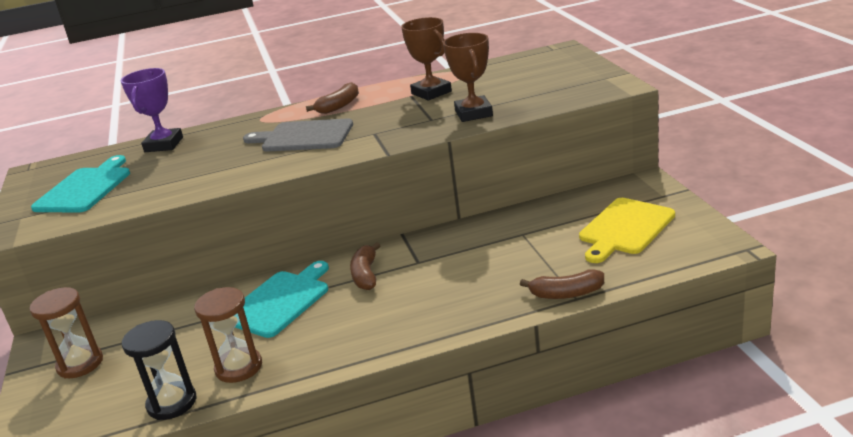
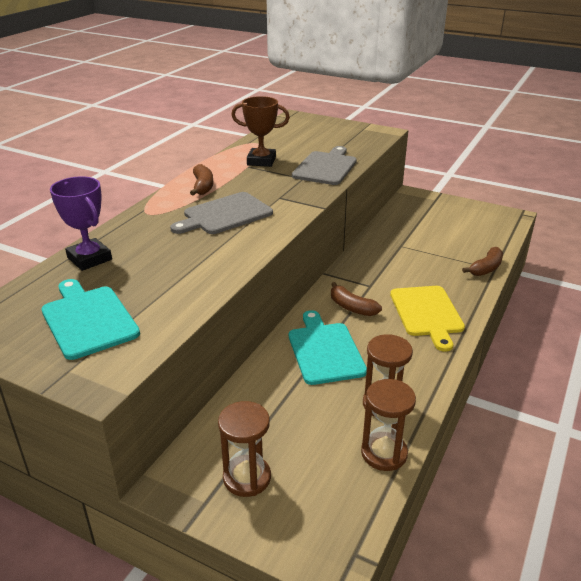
camera: 50 degrees left, 5 degrees up
(172, 403) = (384, 453): black hourglass -> brown hourglass
(473, 113) = (326, 167): brown trophy -> grey cutting board
(625, 228) = (449, 223): yellow cutting board -> yellow cutting board (427, 313)

